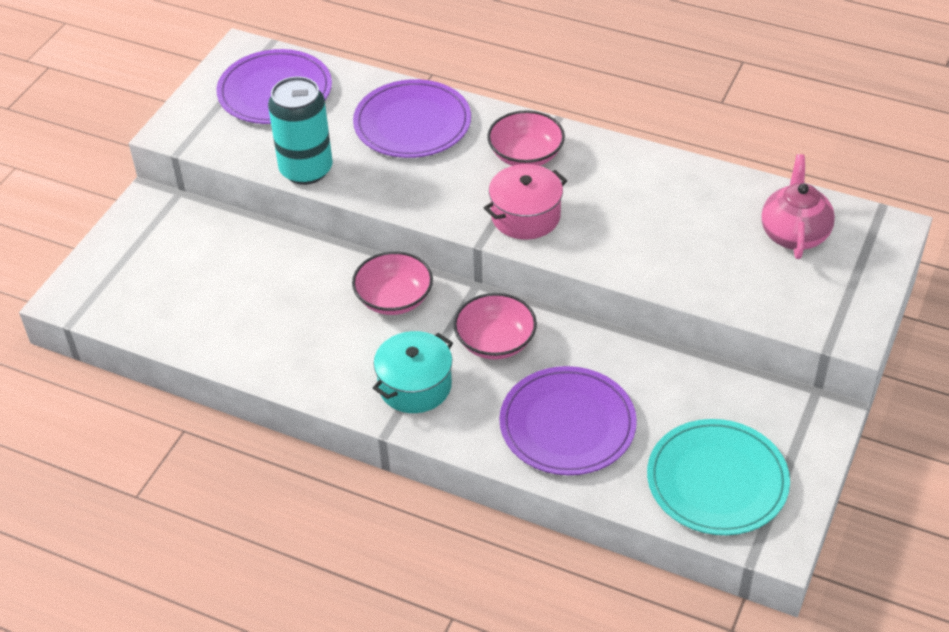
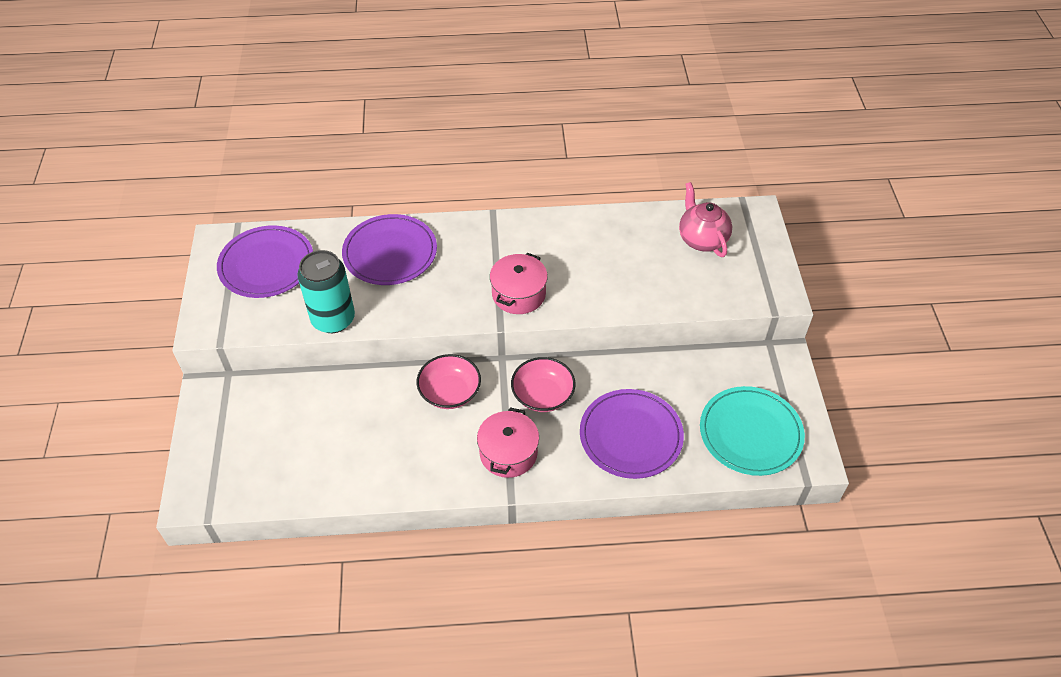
camera: 30 degrees left, 5 degrees up
(415, 386) = (508, 453): turquoise pot -> pink pot
(526, 155) = (488, 247): pink bowl -> none

